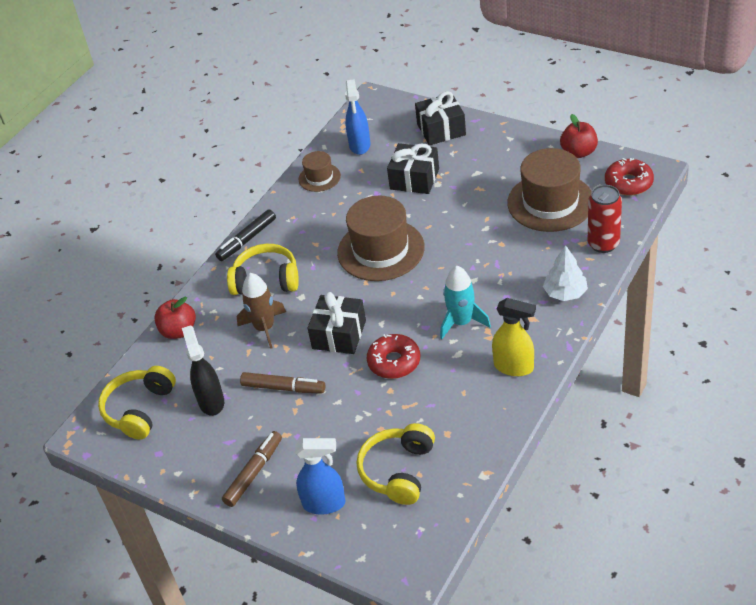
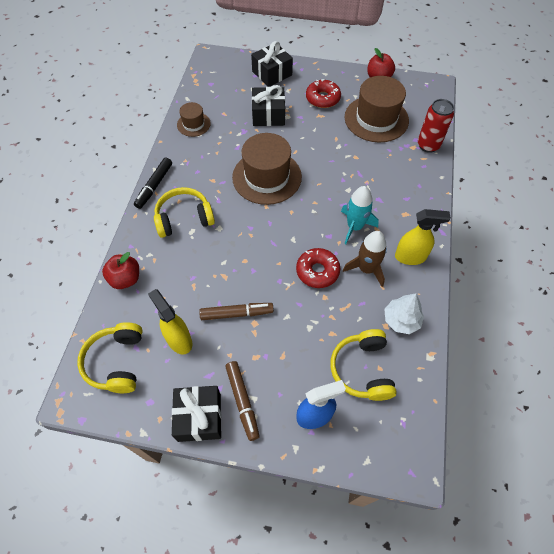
camera: 25 degrees left, 15 degrees up
(211, 401) = (179, 340): black spray bottle -> yellow spray bottle
(253, 473) = (242, 401): brown marker -> brown marker turned 150 degrees clockwise
(265, 328) = (199, 262): brown rocket -> brown rocket (366, 269)
(339, 334) = (263, 256): black gift -> black gift (199, 417)
(360, 145) = (215, 94): blue spray bottle -> none
(565, 293) = (419, 189): white tree -> white tree (401, 320)
(628, 183) = (423, 96): red donut -> red donut (323, 98)

